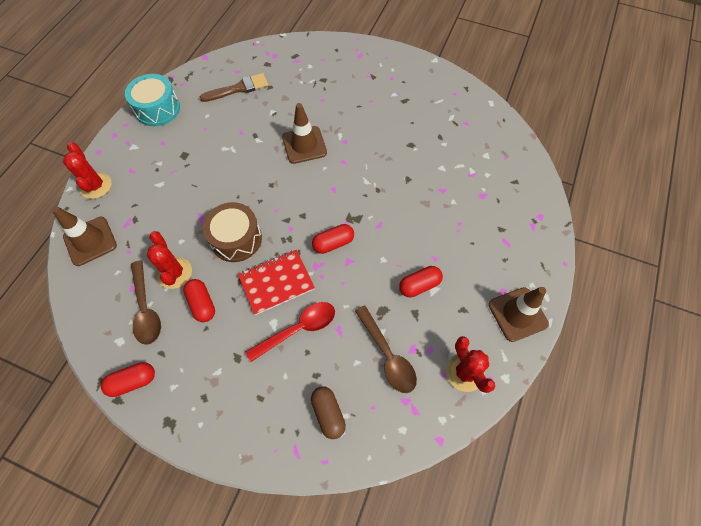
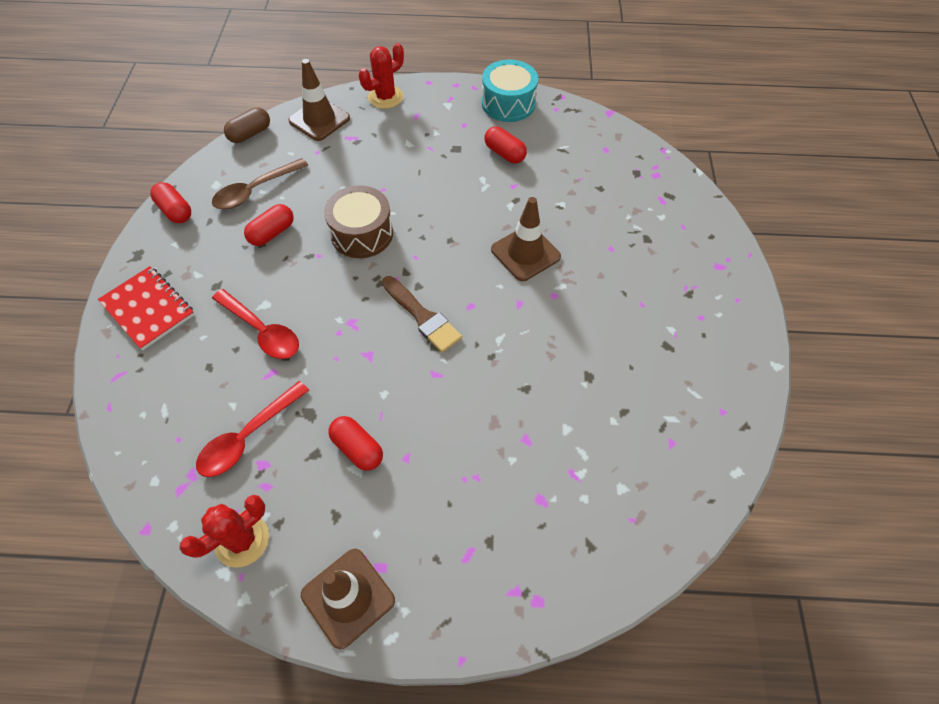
camera: 70 degrees right, 5 degrees down
(174, 273) = (302, 197): red cactus -> none
(238, 88) = (579, 160): brown brush -> brown brush (422, 317)
(276, 282) = (317, 290): red notebook -> red notebook (148, 309)
(328, 413) = (164, 393): brown capsule -> brown capsule (250, 134)
(333, 243) = (389, 330): red capsule -> red capsule (504, 153)
(387, 355) = (248, 436): brown spoon -> red spoon

